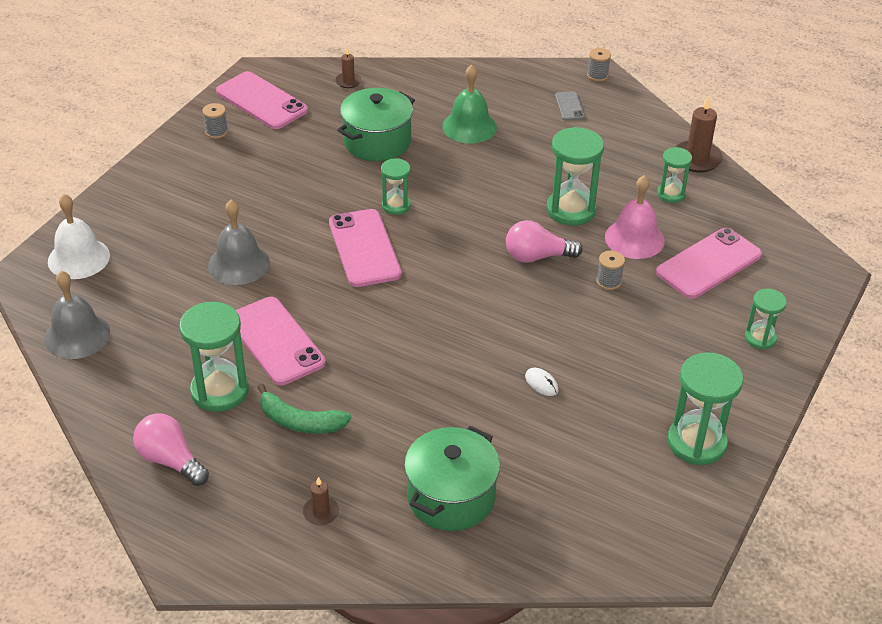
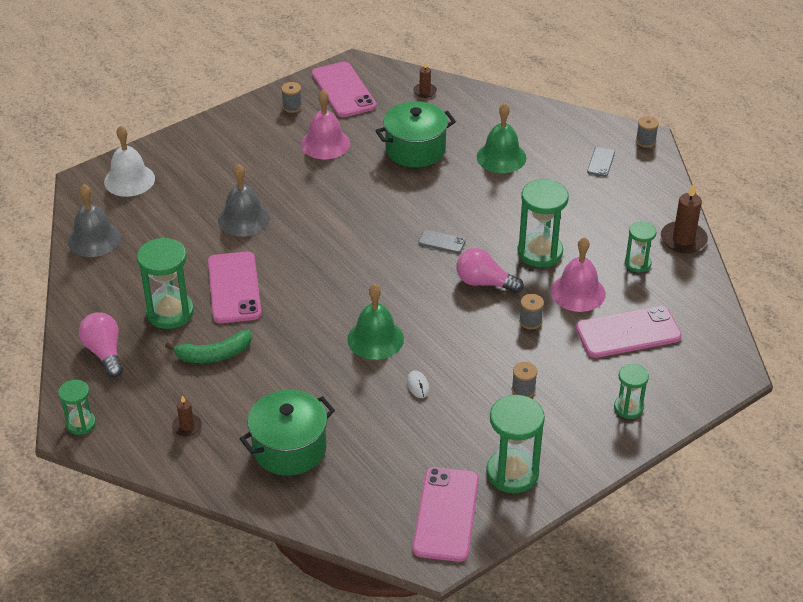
camera: 25 degrees right, 0 degrees up
(277, 160) = (325, 143): none -> pink bell
(300, 421) = (214, 354): green banana -> green banana turned 60 degrees counterclockwise
(364, 248) = (348, 235): pink phone -> pink phone (446, 514)
(396, 205) = (396, 207): green hourglass -> green hourglass (81, 424)
(465, 348) = (375, 339): none -> green bell
(466, 228) = (441, 242): none -> grey phone
(649, 353) = (523, 390): none -> grey spool

